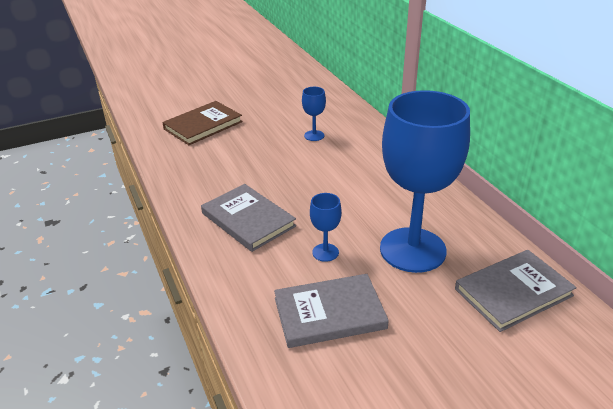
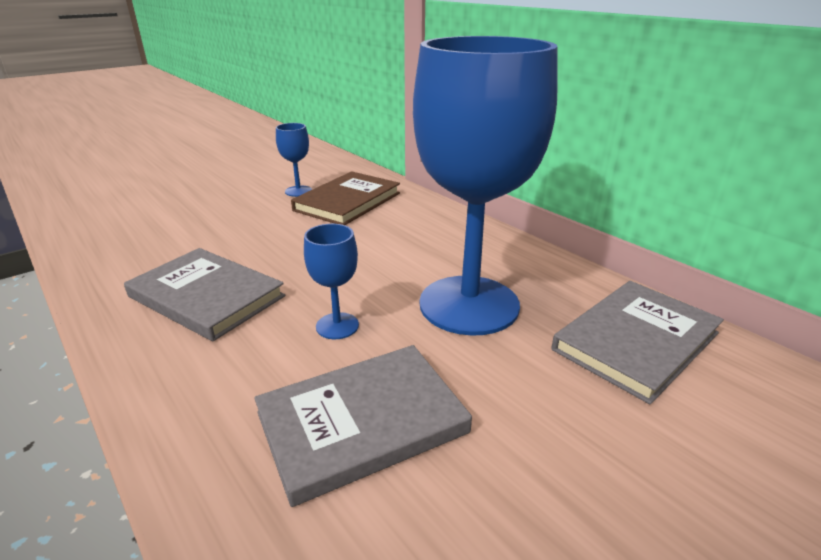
camera: 15 degrees left, 5 degrees down
(203, 125) = (141, 193): brown book -> brown book (347, 202)

